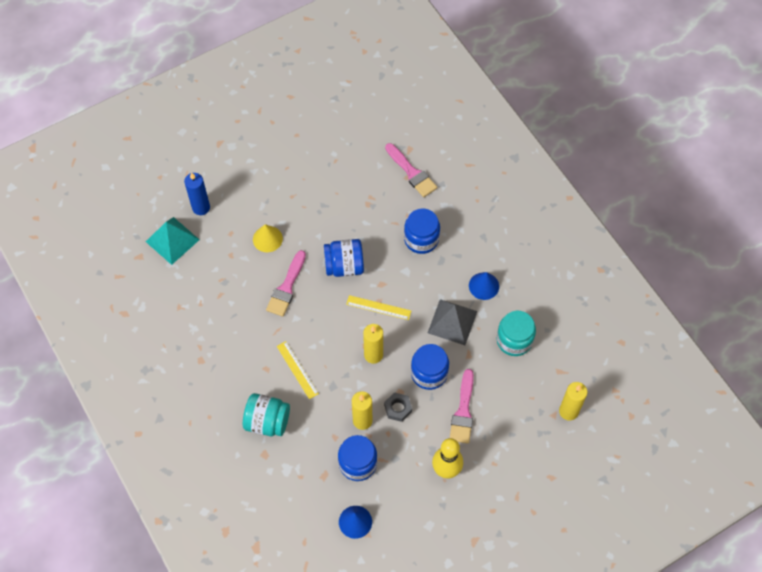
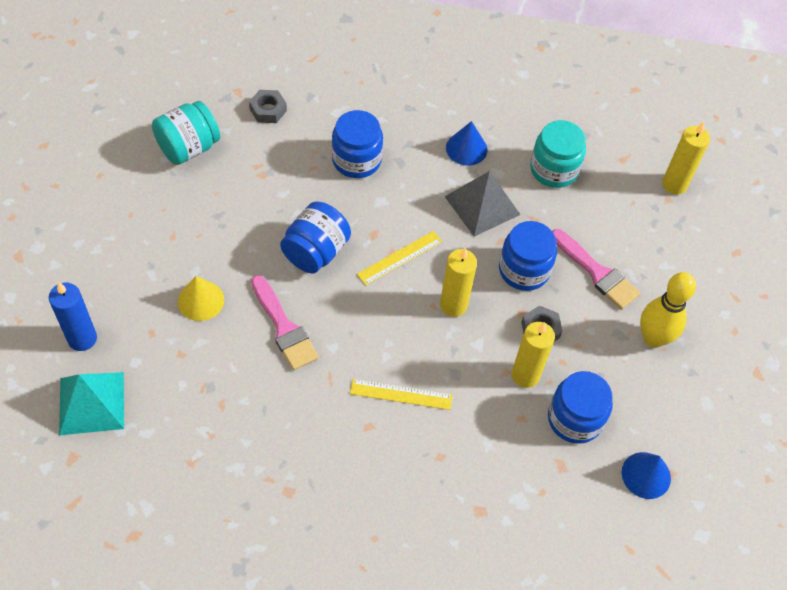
camera: 55 degrees left, 5 degrees down
(267, 421) = (439, 476): turquoise jar -> turquoise jar (188, 148)
(412, 173) = (268, 110): pink brush -> grey nut

